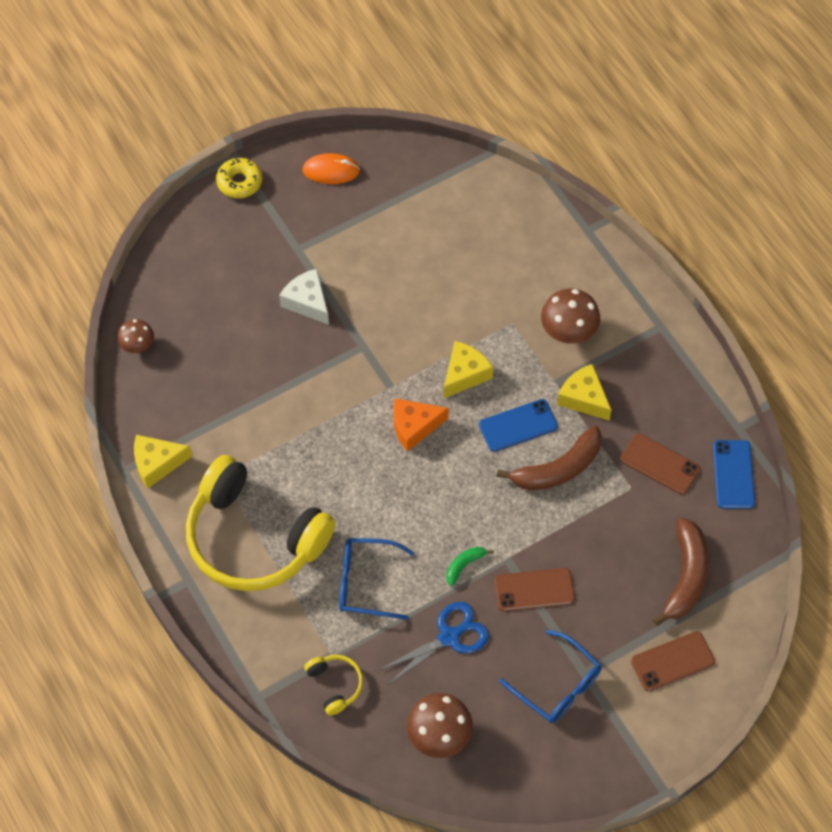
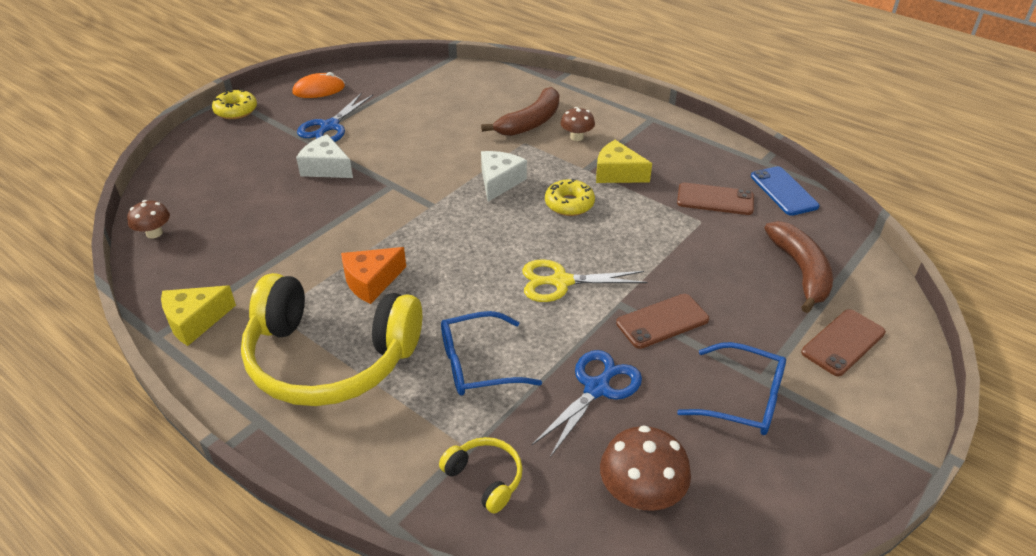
camera: 20 degrees left, 20 degrees down
(327, 238) = (330, 126): none -> blue scissors
(414, 427) = (469, 227): orange cheese -> orange cheese (371, 282)
(464, 374) = (499, 182): yellow cheese -> white cheese
(464, 565) = (577, 320): green banana -> none
(469, 519) = (561, 282): none -> yellow scissors
(518, 426) = (569, 204): blue phone -> yellow donut
(558, 468) = (625, 224): brown banana -> brown banana (530, 122)
(568, 331) = (576, 137): brown mushroom -> brown mushroom, size x0.62

